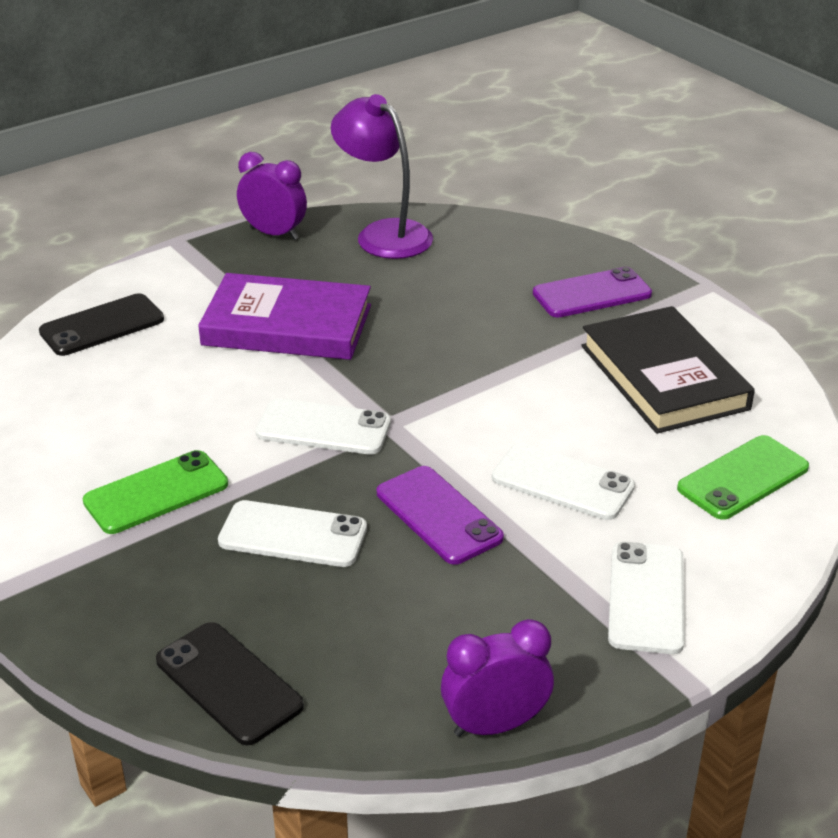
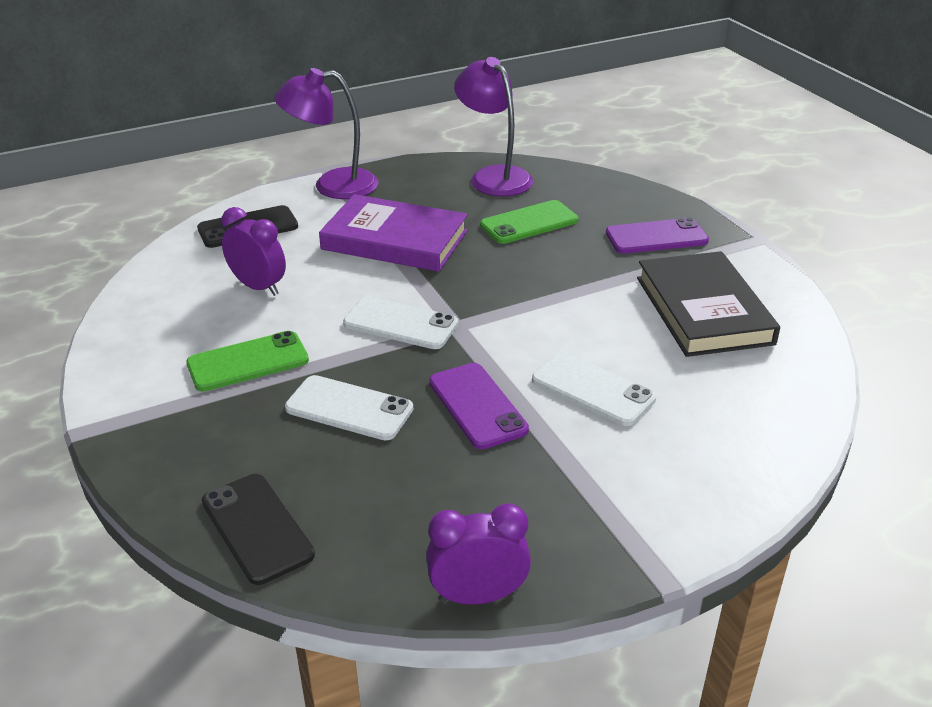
camera: 10 degrees right, 0 degrees up
(190, 262) = (332, 185): none -> purple lamp
(274, 233) = (405, 169): purple clock -> purple clock (258, 287)
(646, 598) = (644, 498): white phone -> none
(743, 478) = (756, 403): green phone -> green phone (529, 223)

